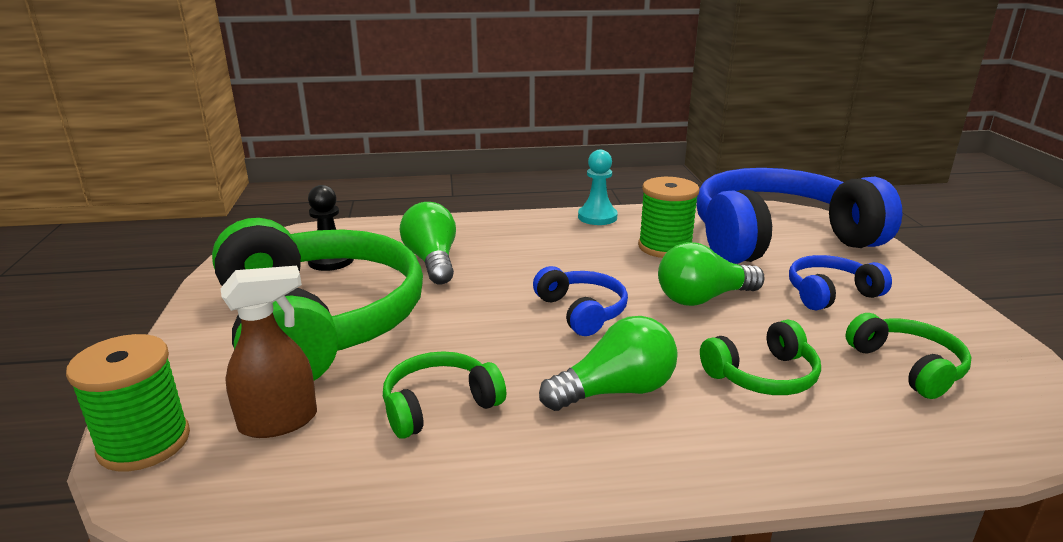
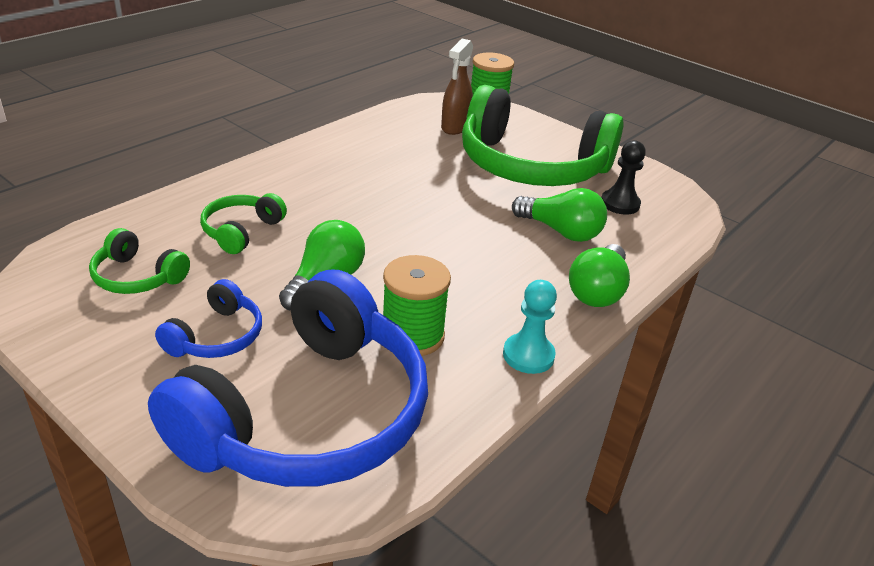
camera: 135 degrees right, 10 degrees up
(439, 405) = (400, 154): green headphones -> none
(582, 311) = (400, 232): blue headphones -> none
(615, 391) = (322, 191): green light bulb -> green light bulb (597, 291)

